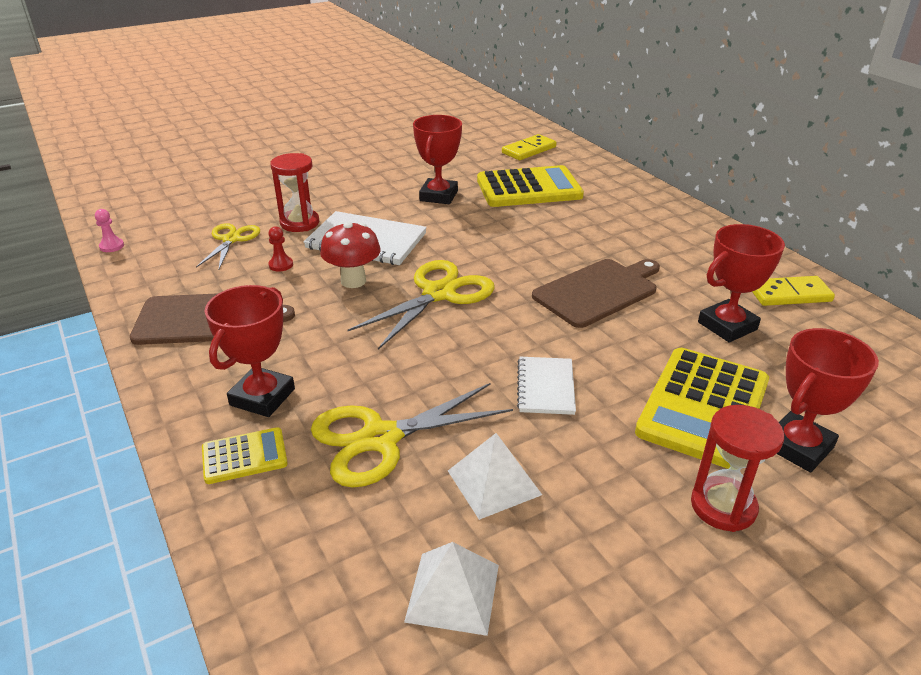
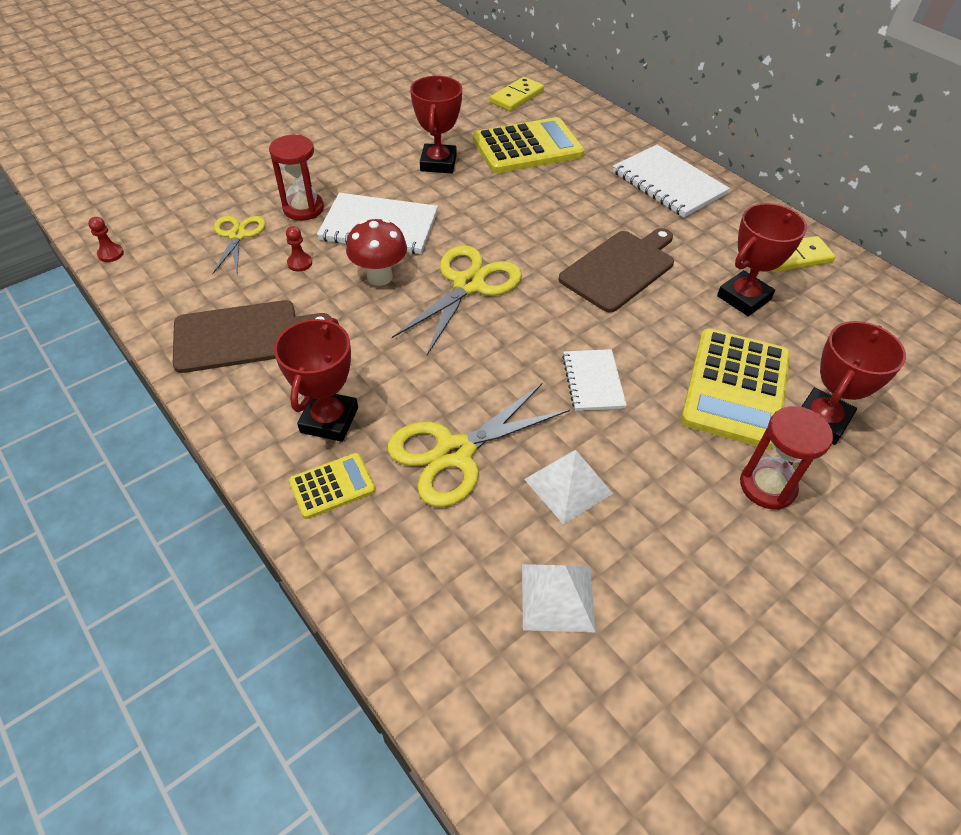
camera: 10 degrees left, 15 degrees up
(111, 246) = (111, 254): pink pawn -> red pawn
(665, 224) = (668, 183): none -> white notebook

